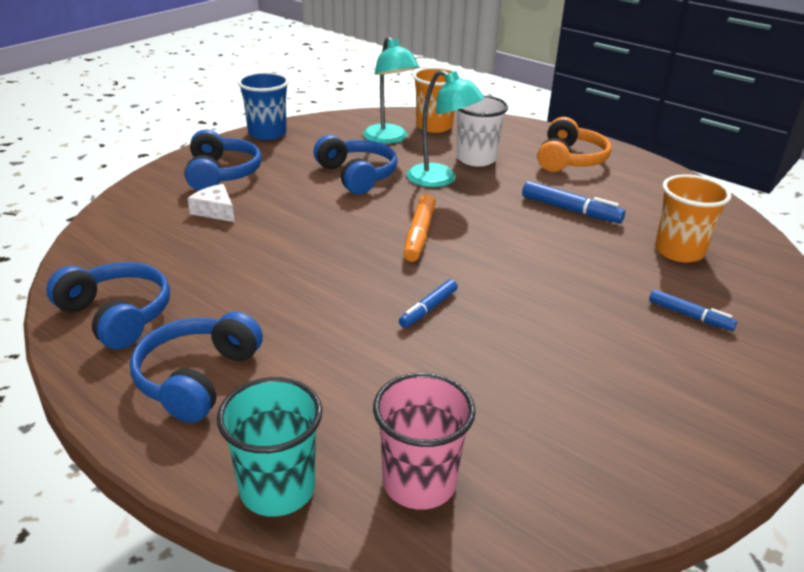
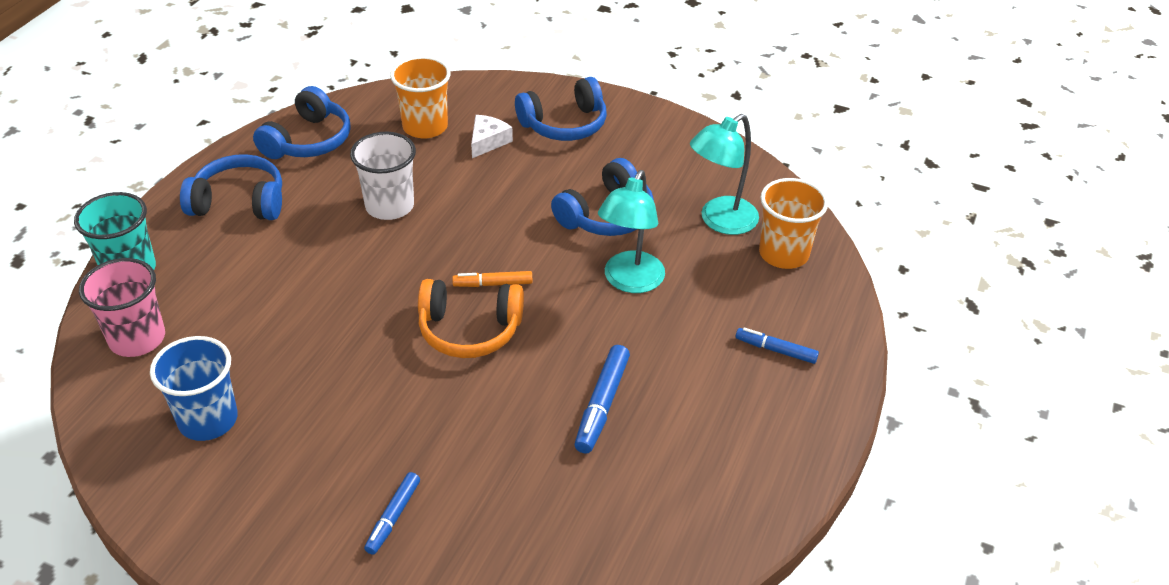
camera: 75 degrees right, 10 degrees up
(267, 133) = (677, 128): blue cup -> blue cup (208, 420)
(419, 235) = (492, 284): orange marker -> orange marker, size x0.66
(428, 309) = (358, 311): blue marker -> blue marker (775, 350)
(476, 159) = (704, 305): white cup -> white cup (389, 206)
(569, 160) = (753, 397): orange headphones -> orange headphones (469, 330)
(679, 251) = (535, 514): orange cup -> orange cup (425, 127)

